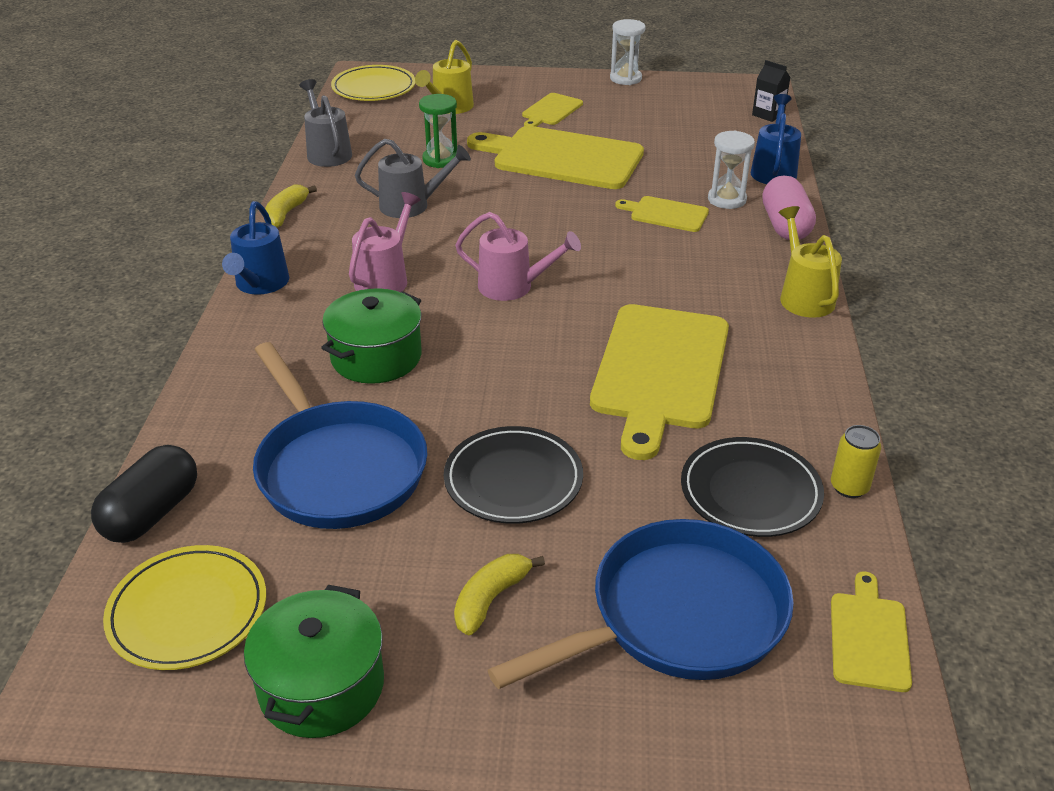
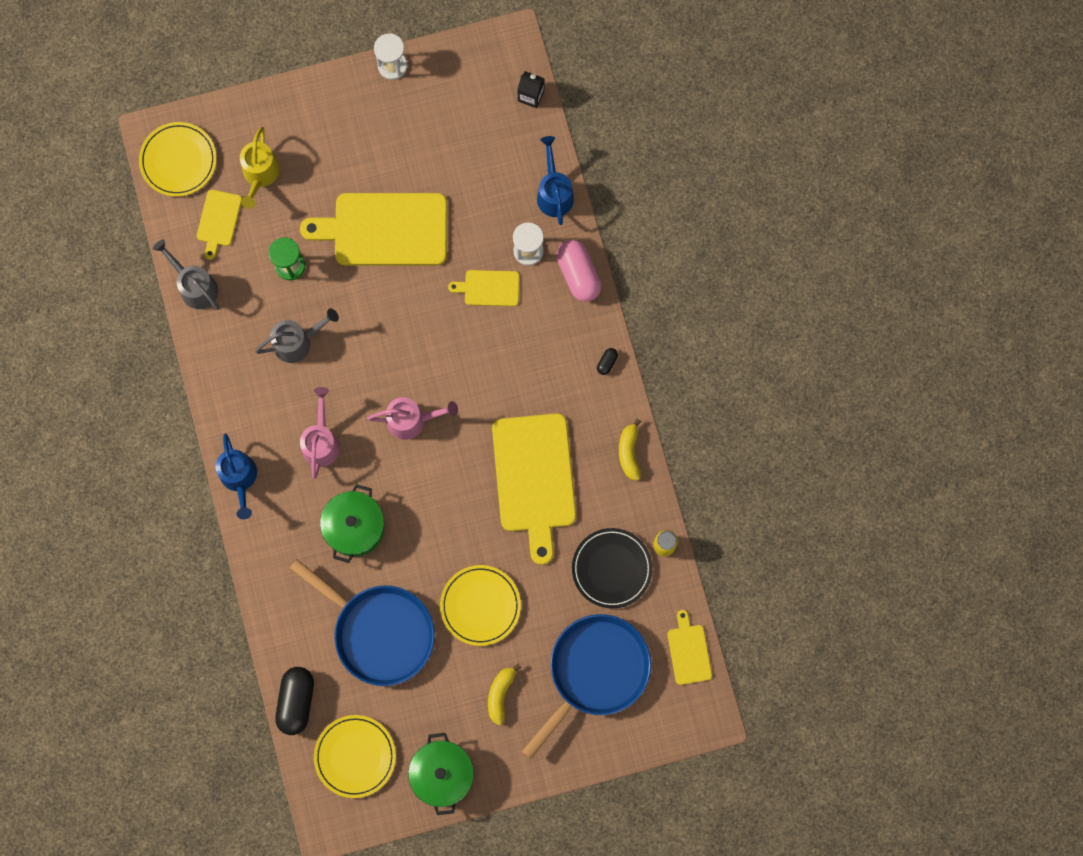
camera: 20 degrees left, 40 degrees up
(286, 213) = (210, 386): yellow banana -> yellow banana (629, 452)
(513, 480) = (480, 605): black plate -> yellow plate
(551, 111) = (348, 151): yellow cutting board -> yellow cutting board (218, 220)
(803, 296) = (607, 363): yellow watering can -> black capsule

